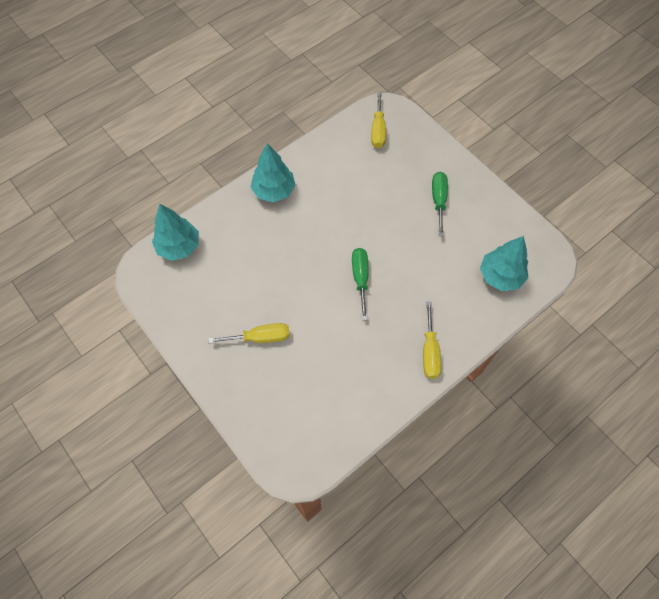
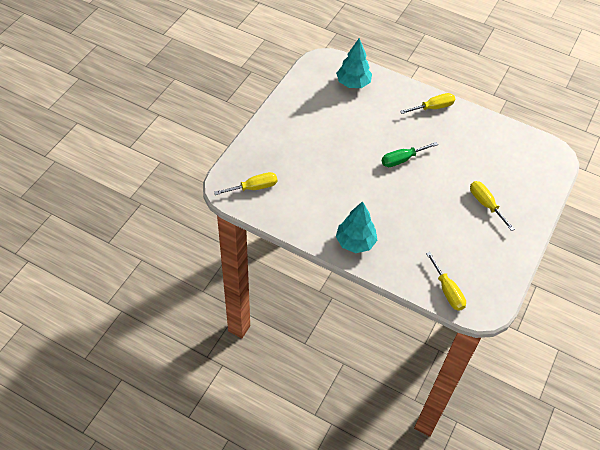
camera: 115 degrees left, 10 degrees down
(179, 247) = (447, 291): turquoise tree -> yellow screwdriver
(438, 200) = (306, 130): green screwdriver -> none

